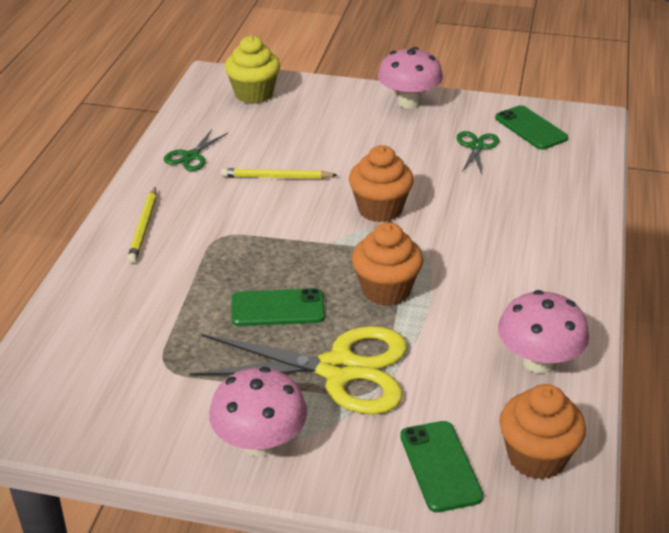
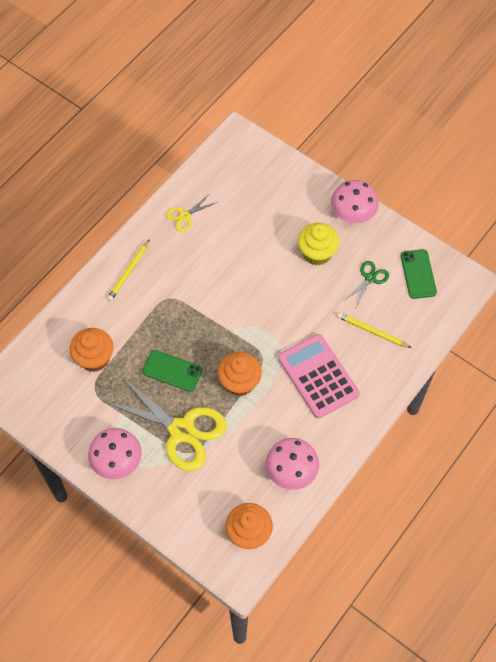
camera: 25 degrees right, 25 degrees up
(191, 156) = (185, 216): green scissors -> yellow scissors
(254, 94) = (254, 165): yellow cupcake -> yellow cupcake (317, 253)
(276, 177) = (227, 257): yellow pencil -> yellow pencil (372, 331)
(380, 209) = (274, 313): orange cupcake -> orange cupcake (94, 358)
(440, 466) = (197, 516): green phone -> none
(489, 251) = (318, 376): none -> pink calculator

